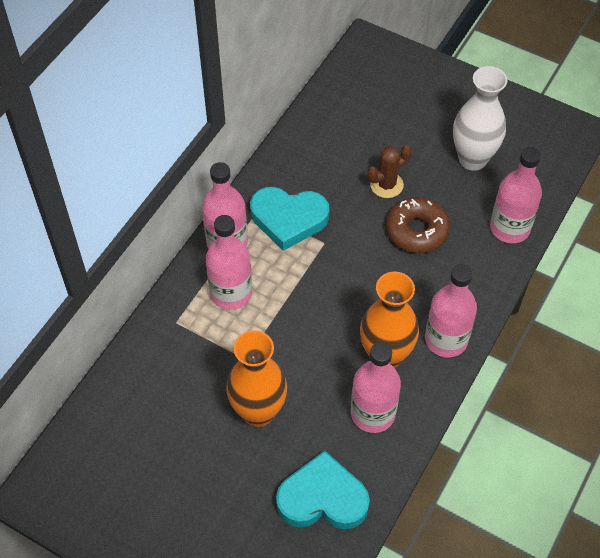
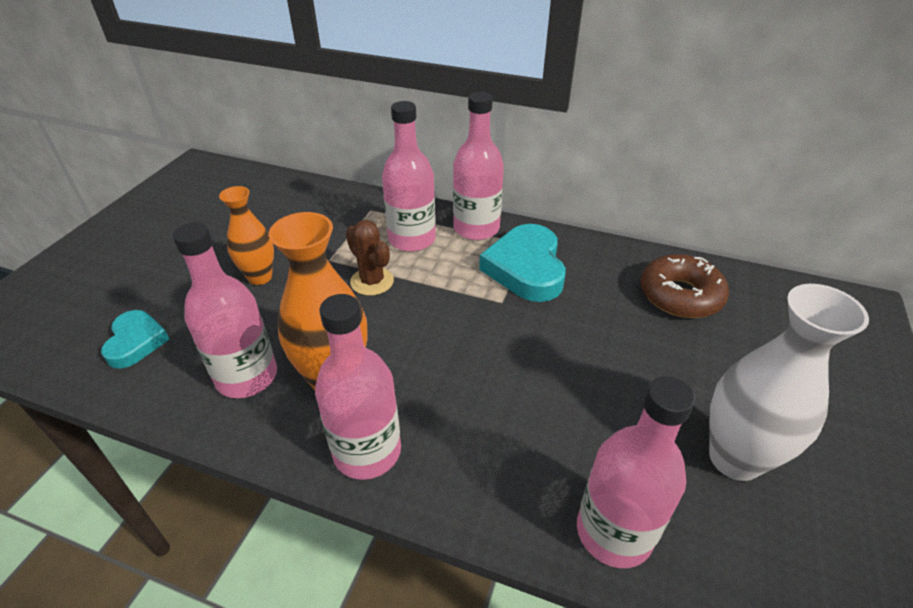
camera: 80 degrees right, 15 degrees down
(258, 412) = (260, 277): orange vase -> orange vase, size x0.63
(322, 498) = (136, 342): turquoise heart -> turquoise heart, size x0.60
(386, 185) = (622, 352): brown cactus -> brown cactus (372, 281)
(417, 231) = (556, 395): brown donut -> brown donut (680, 295)

